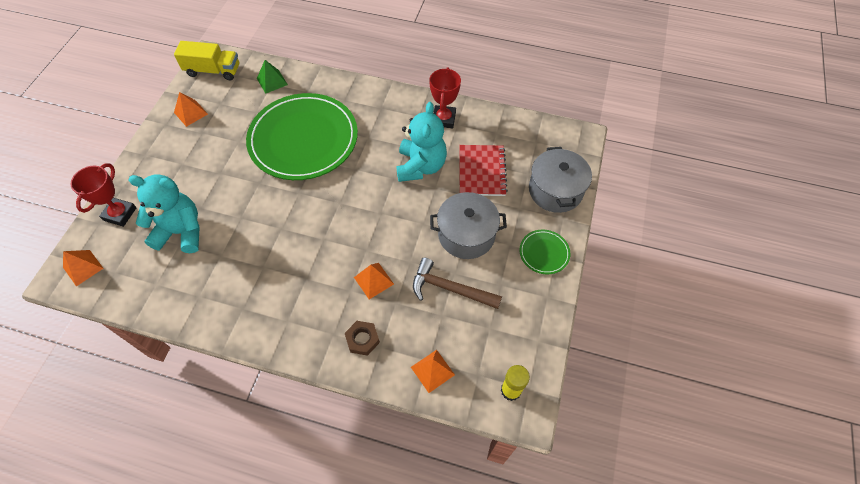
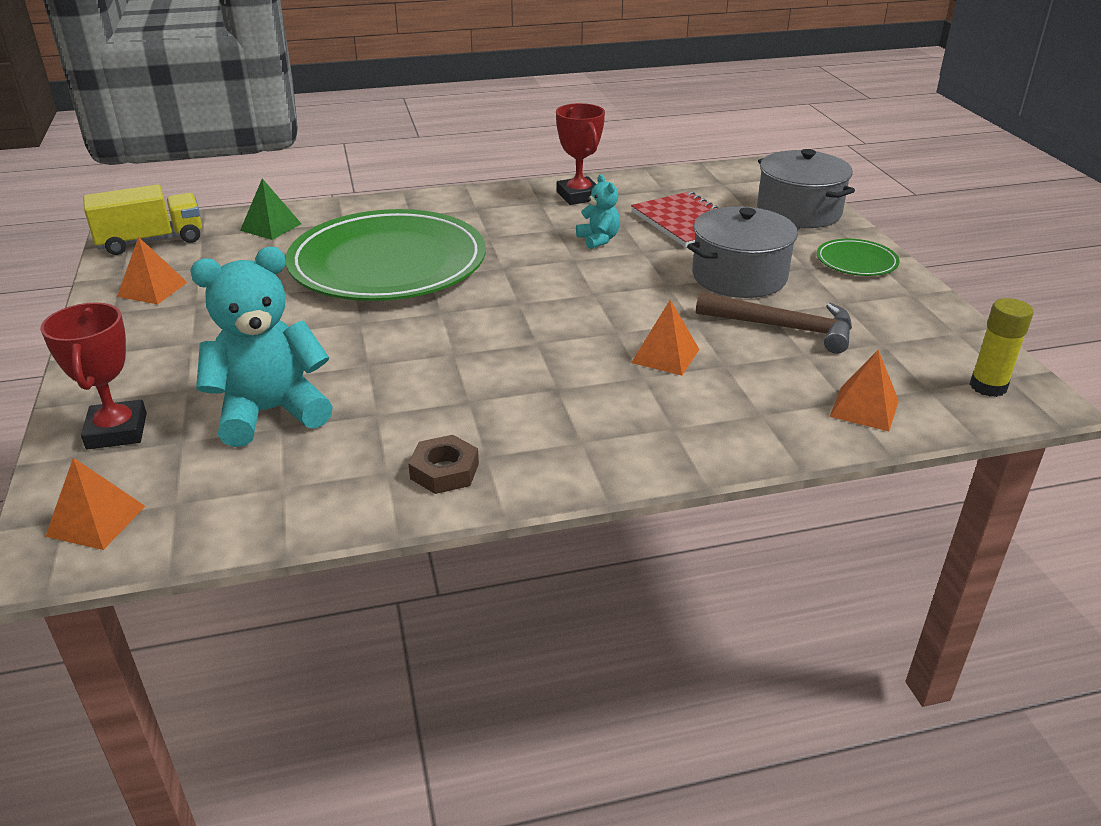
camera: 30 degrees left, 25 degrees down
(362, 339) = (724, 416): brown nut -> brown nut (444, 471)
(421, 166) = (598, 240): turquoise teddy bear -> turquoise teddy bear, size x0.50
(450, 289) = (783, 327): brown hammer -> brown hammer turned 150 degrees counterclockwise

